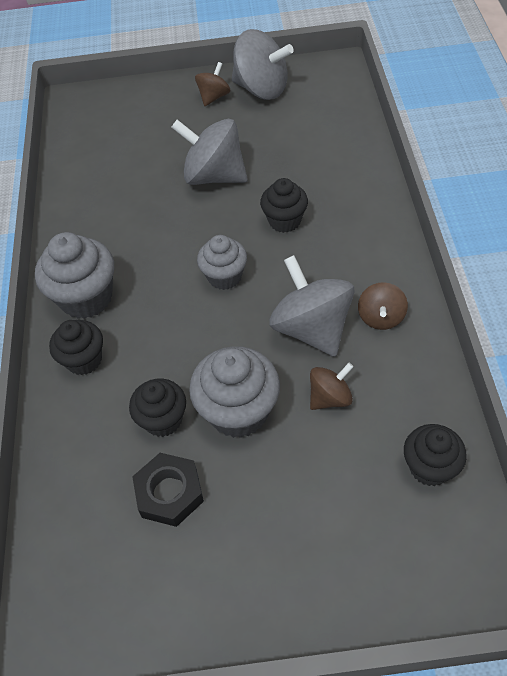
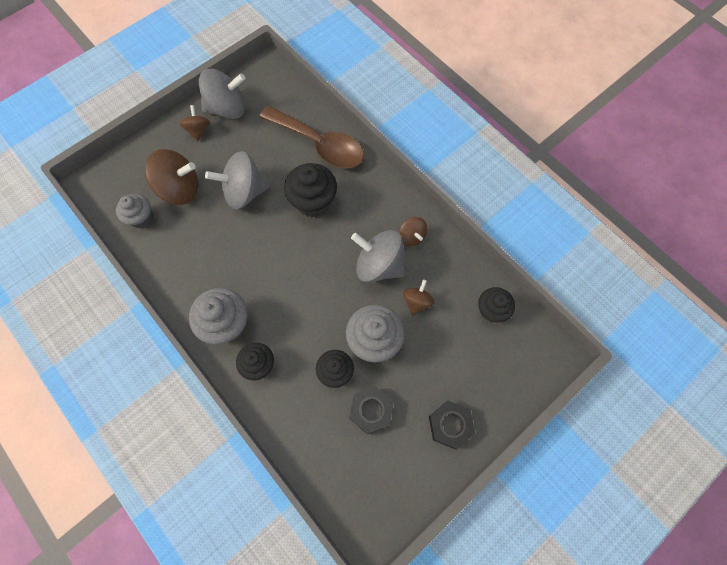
camera: 40 degrees left, 15 degrees up
(149, 143) = (180, 189): none -> brown spinning top
(224, 277) = (304, 260): grey cupcake -> grey cupcake (141, 218)
(259, 580) = (450, 425): none -> black nut
(284, 221) = (313, 202): black cupcake -> black cupcake, size x1.55
(339, 165) = (319, 144): none -> brown spoon

